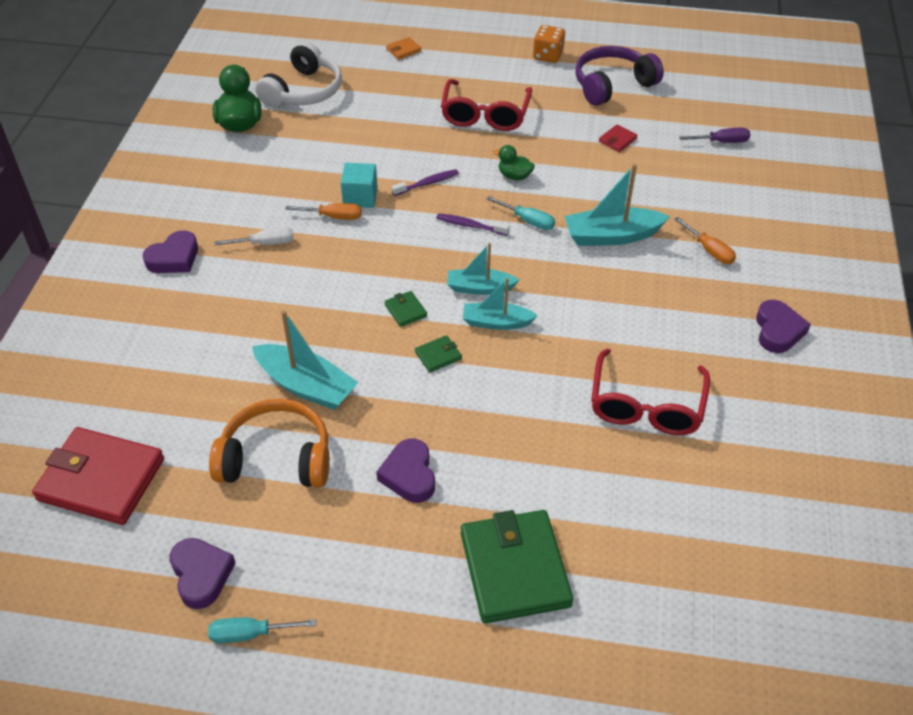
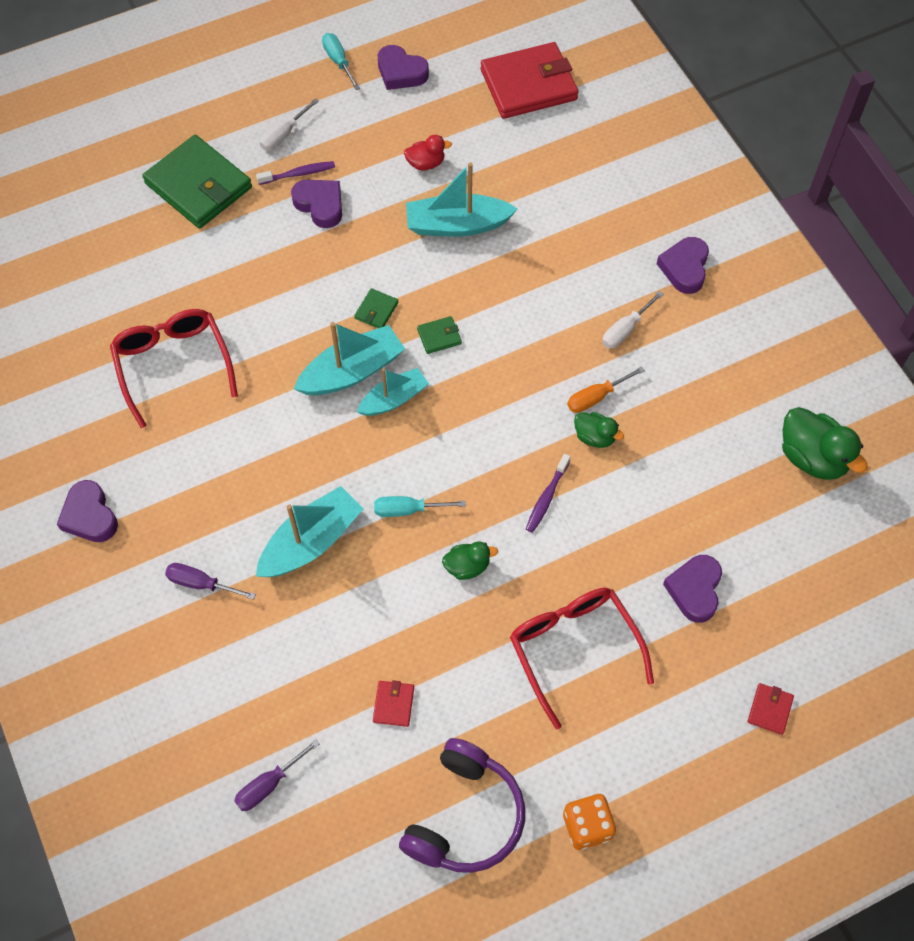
camera: 145 degrees right, 15 degrees up
(250, 634) = (338, 61): turquoise screwdriver -> turquoise screwdriver turned 75 degrees counterclockwise
(276, 458) = (426, 163): orange headphones -> red duck
(304, 91) = (804, 552): white headphones -> none
(360, 197) = (595, 437): turquoise cube -> green duck
(383, 575) = (284, 134): none -> white screwdriver
(386, 105) = (695, 590): none -> purple heart
(403, 50) = (770, 709): orange wallet -> red wallet
(405, 310) = (439, 336): green wallet -> green wallet turned 45 degrees counterclockwise
(470, 225) = (459, 468): purple toothbrush -> purple toothbrush (299, 174)
(496, 322) = (351, 371): turquoise boat -> turquoise boat, size x1.53
(709, 250) = (201, 583): orange screwdriver -> purple screwdriver

